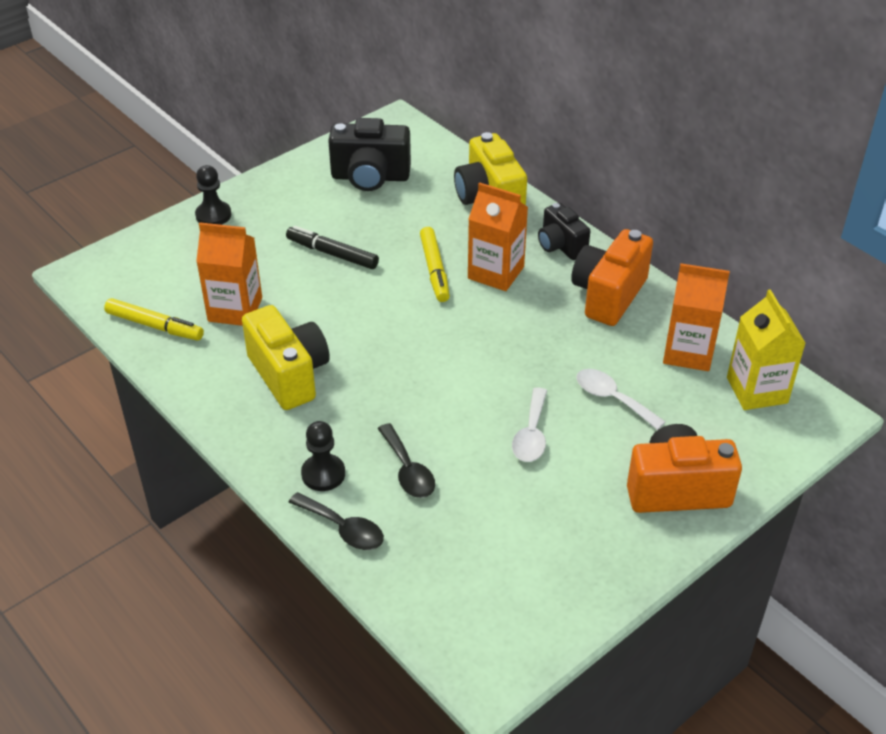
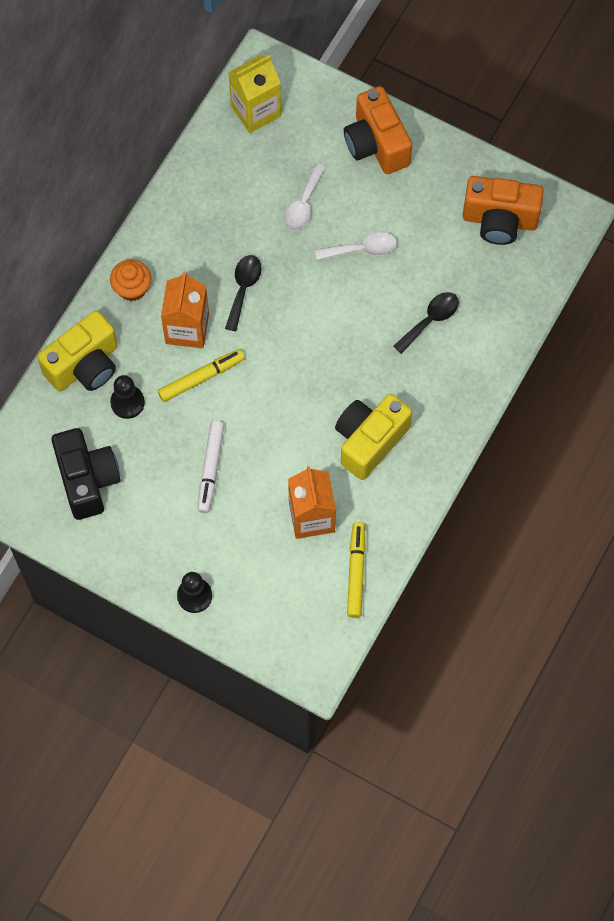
camera: 110 degrees left, 25 degrees up
(323, 474) = (457, 375): black pawn -> black pawn (127, 402)
(332, 254) = (211, 469): black marker -> white marker
(343, 529) = (500, 342): black spoon -> black spoon (243, 289)
(560, 246) = (132, 288): black camera -> orange cupcake
(608, 295) = (184, 235): orange camera -> orange camera (499, 220)
(688, 352) = (231, 164): orange carton -> none

